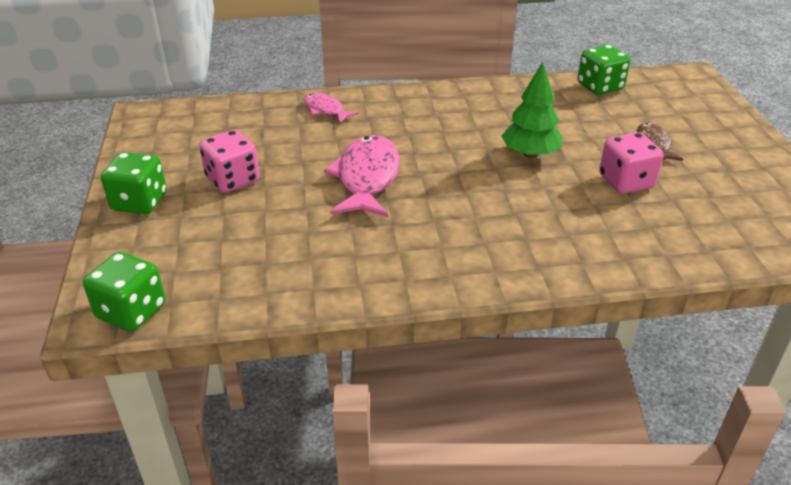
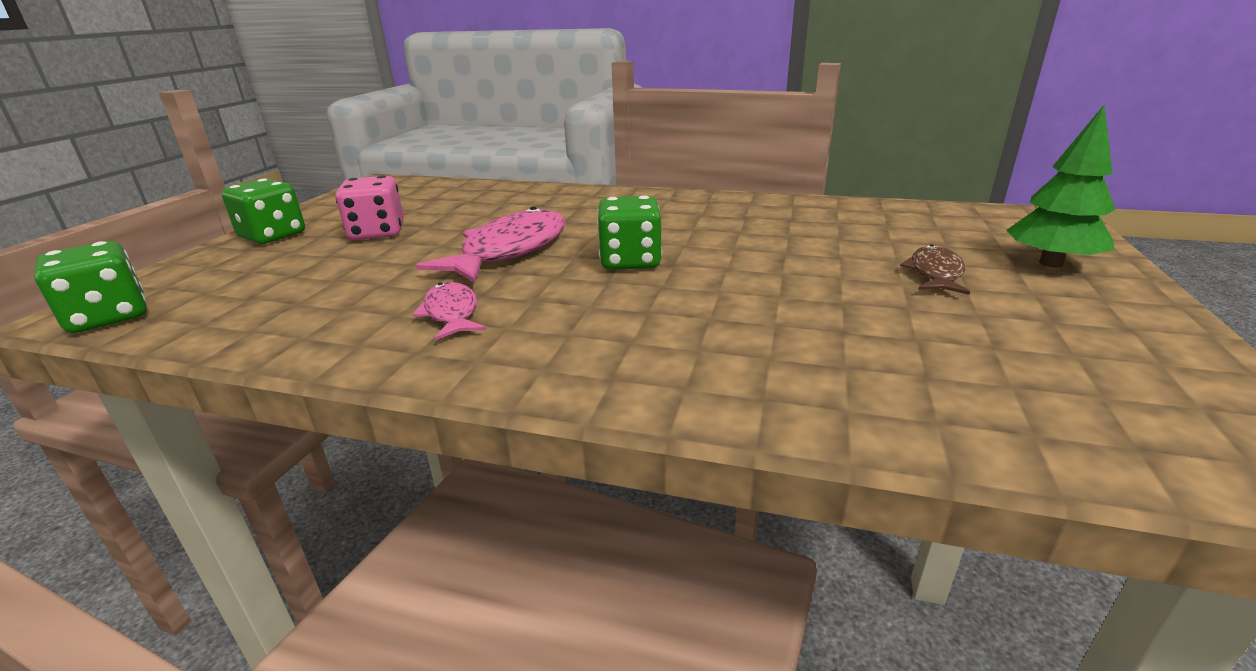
camera: 25 degrees right, 10 degrees down
(325, 110) = (543, 196): pink fish -> pink fish (451, 313)
(530, 154) = (735, 258): green tree -> green tree (1050, 263)
(600, 87) = (897, 213): green dice -> green dice (630, 261)
(626, 182) = (852, 306): pink dice -> none

